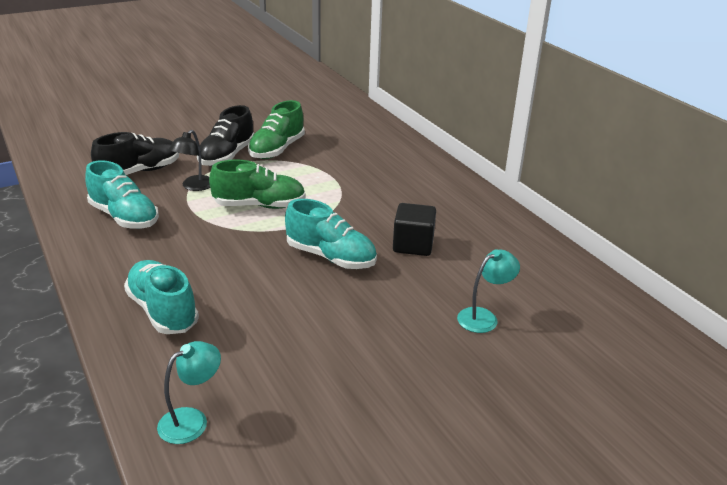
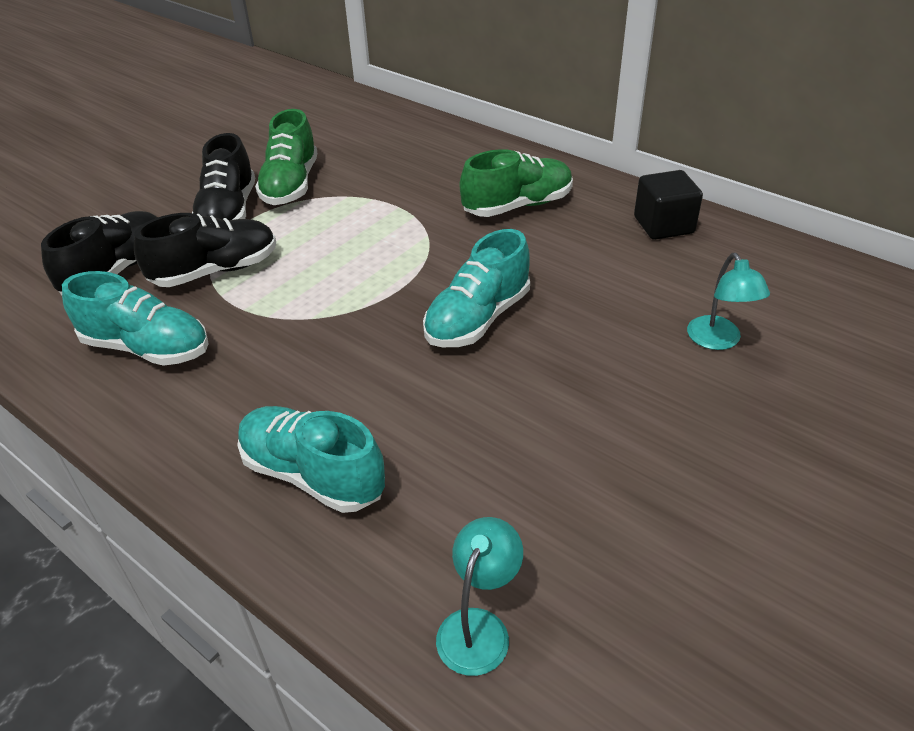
camera: 20 degrees left, 10 degrees up
(194, 186) = (215, 271): black lamp -> black shoe
(259, 206) = (328, 273): green shoe -> green shoe (517, 206)
(331, 257) = (477, 319): turquoise shoe -> turquoise shoe turned 120 degrees clockwise
(413, 245) = (564, 270): black cube -> black cube (663, 225)
(484, 317) = (718, 341): turquoise lamp -> turquoise lamp turned 135 degrees clockwise

